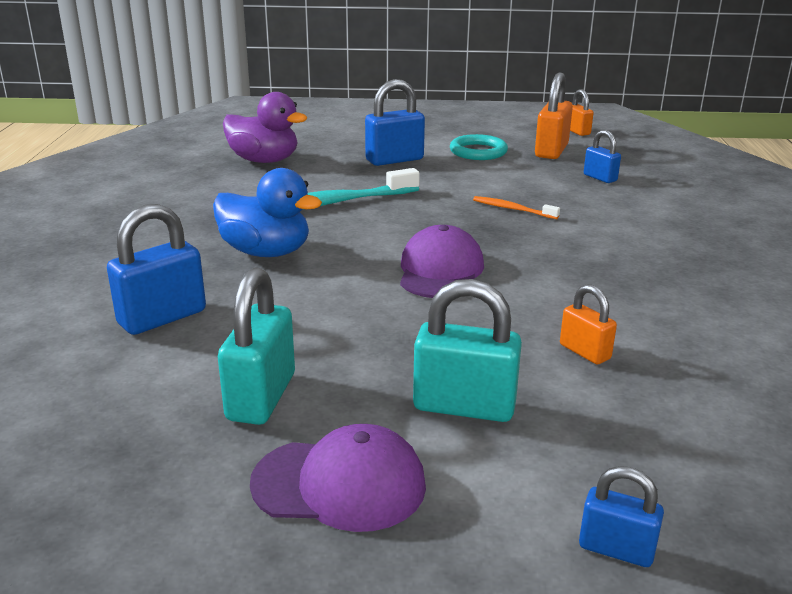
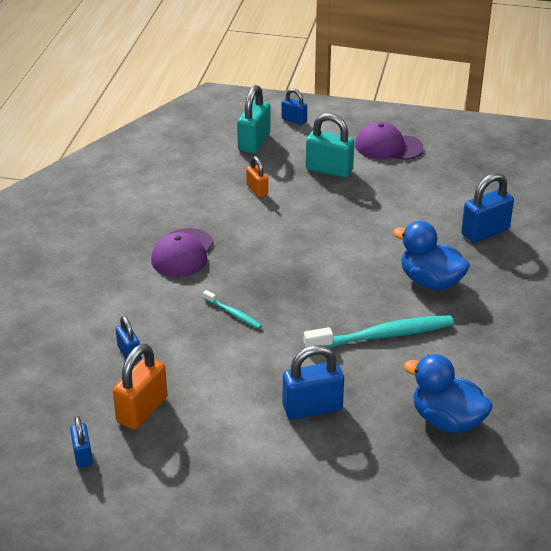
camera: 170 degrees left, 10 degrees up
(261, 397) = (422, 182): turquoise padlock -> turquoise padlock (254, 142)
(264, 160) = (447, 420): purple duck -> blue duck
(440, 271) = (313, 252): purple cap -> purple cap (182, 253)
(478, 151) = (219, 417): turquoise ring -> none
(512, 209) = (233, 314): orange toothbrush -> turquoise toothbrush
(577, 131) = (82, 455): orange padlock -> blue padlock

